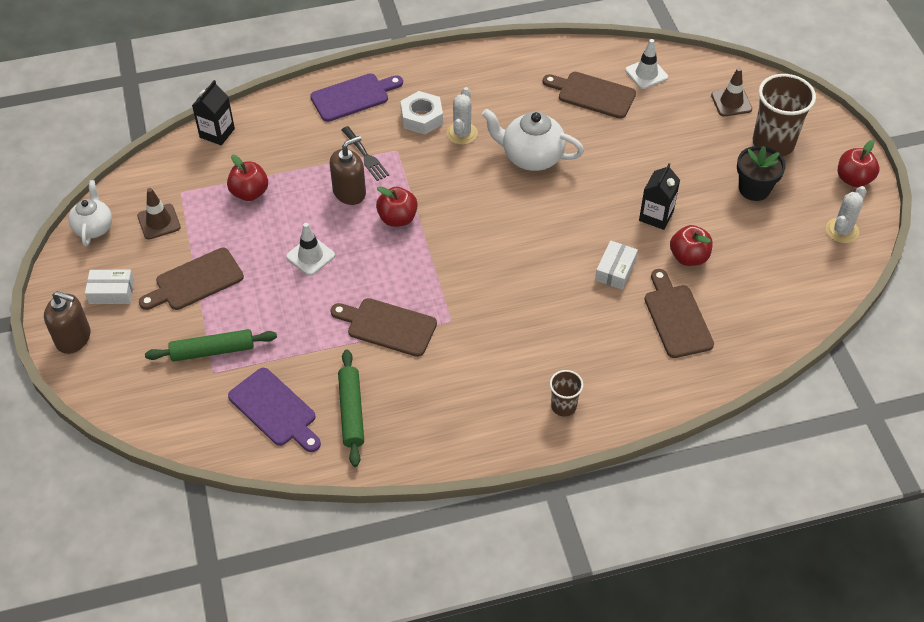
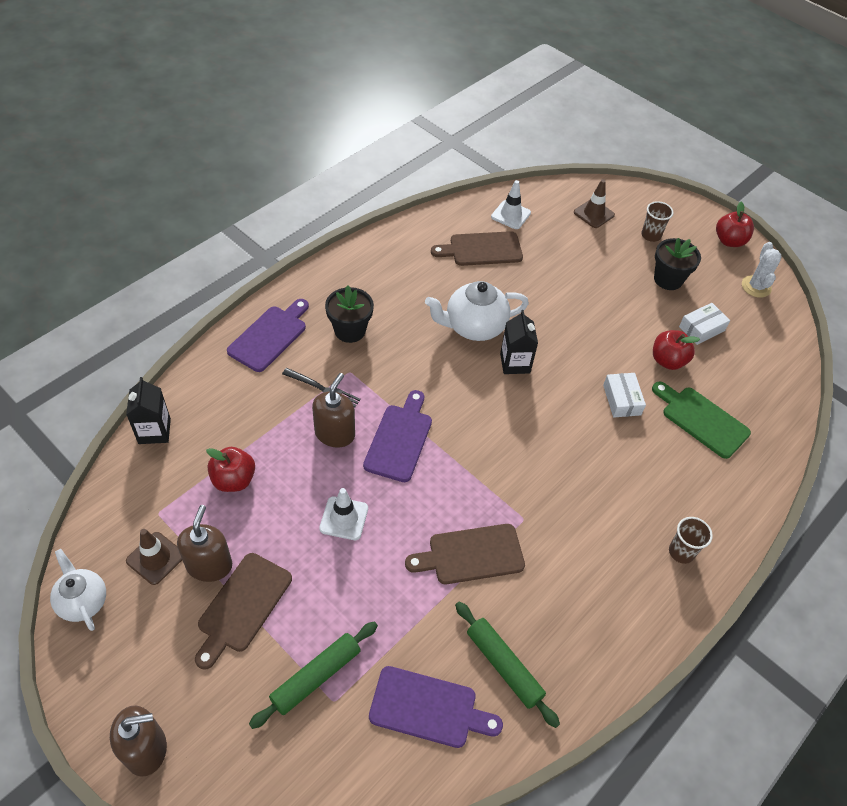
camera: 35 degrees left, 0 degrees up
(111, 292) = (155, 668): white box -> white box (701, 329)
(192, 243) = (209, 565): none -> brown soap dispenser
(397, 218) = (399, 439): red apple -> purple cutting board
(421, 118) = (350, 330): white nut -> black flower pot
(462, 133) = (397, 330): white cactus -> none
(656, 216) = (615, 336): black carton -> black carton (515, 363)
(676, 317) = (701, 420): brown cutting board -> green cutting board
(773, 143) = (651, 235): brown cup -> brown cup, size x0.52

